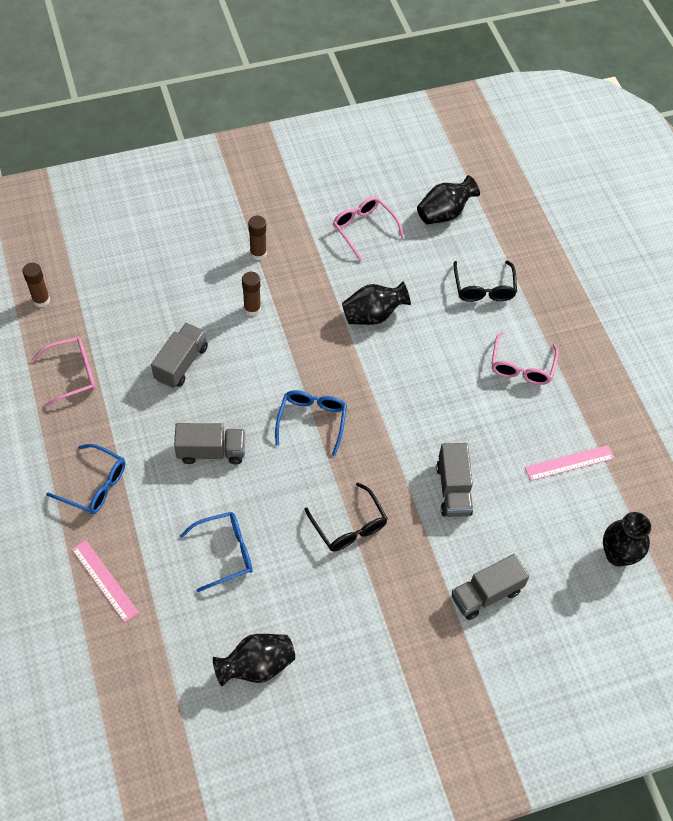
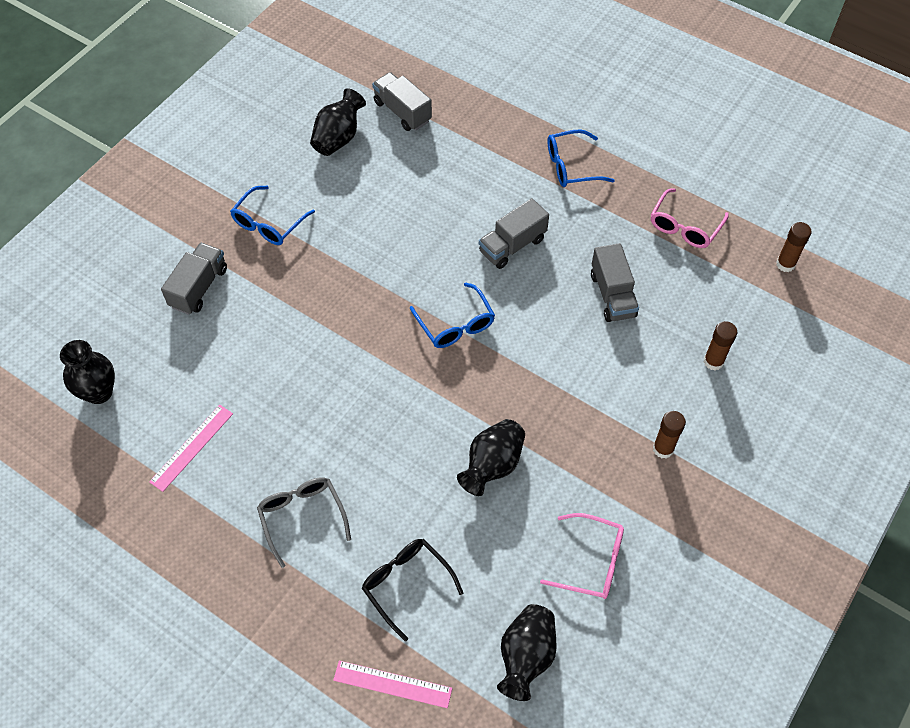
camera: 145 degrees right, 0 degrees up
(104, 581) = (495, 118): pink ruler -> pink ruler (392, 684)
(225, 552) = (429, 187): blue glasses -> blue glasses (268, 224)
(252, 309) = (608, 387): brown glue stick -> brown glue stick (713, 361)
(349, 526) = (350, 265): black glasses -> none
(453, 489) = (285, 350): grey truck -> grey truck (402, 112)
(521, 367) = (302, 517): pink glasses -> grey glasses

